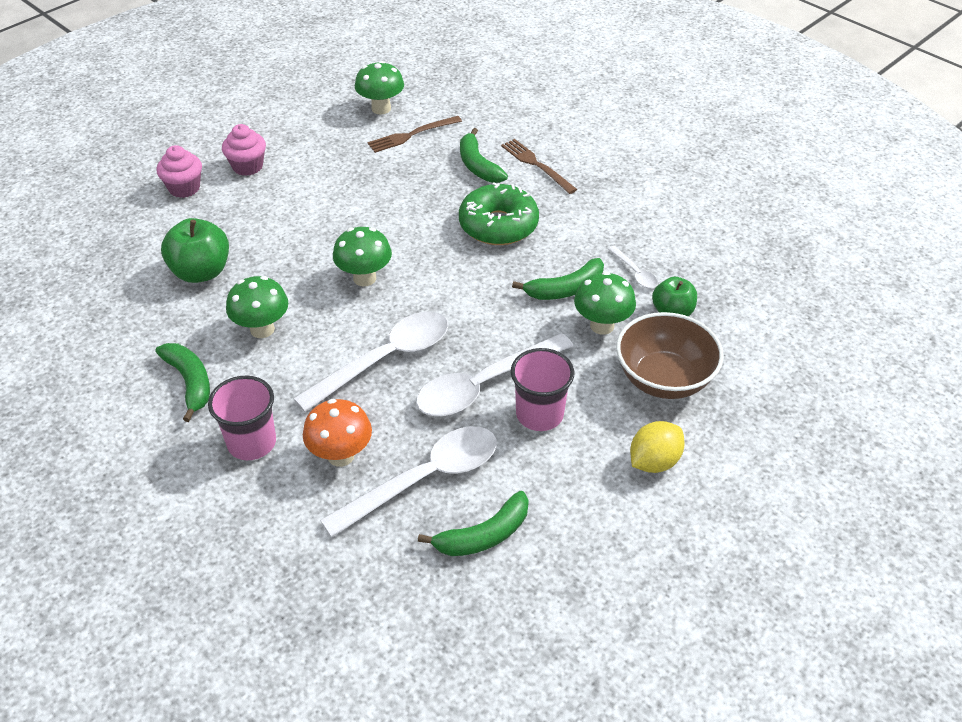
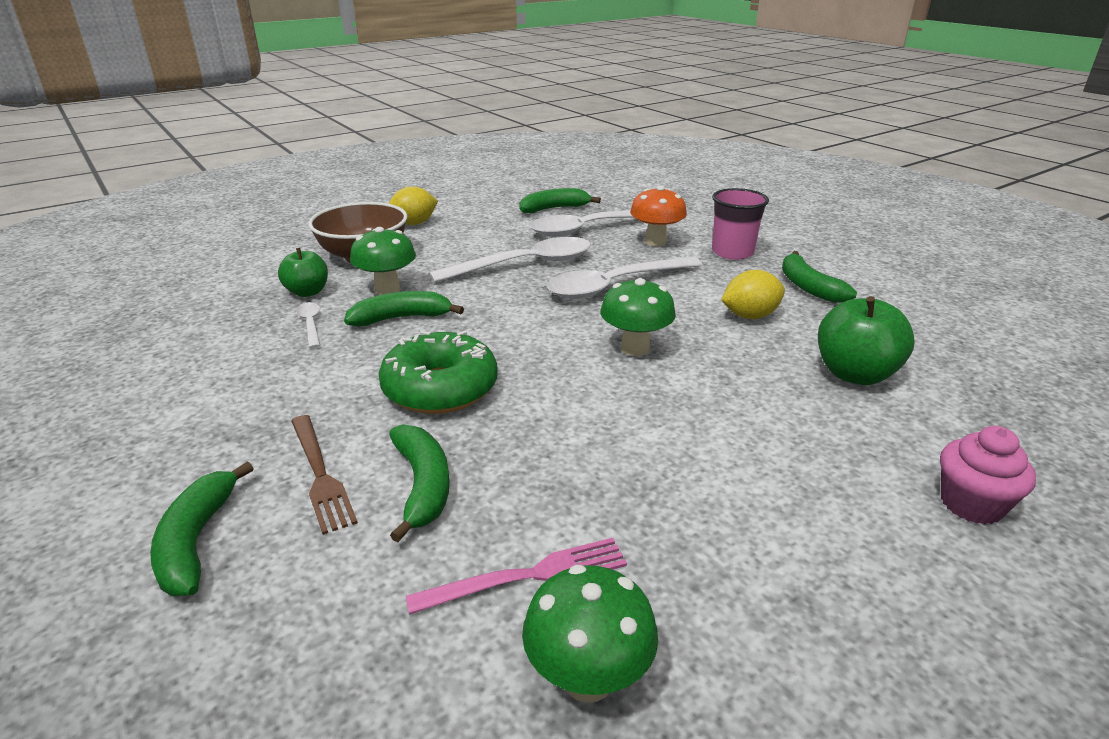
camera: 170 degrees left, 15 degrees down
(247, 166) = (870, 538): pink cupcake -> none
(262, 329) = (749, 316): green mushroom -> yellow lemon
(411, 135) = (528, 576): brown fork -> pink fork
(539, 414) = (485, 248): pink cup -> none
(571, 131) = (196, 541): none -> green banana

